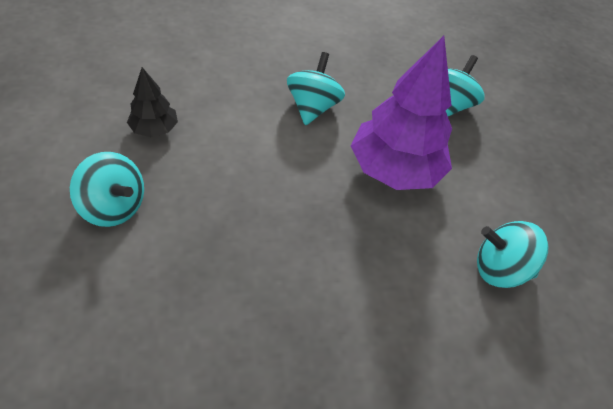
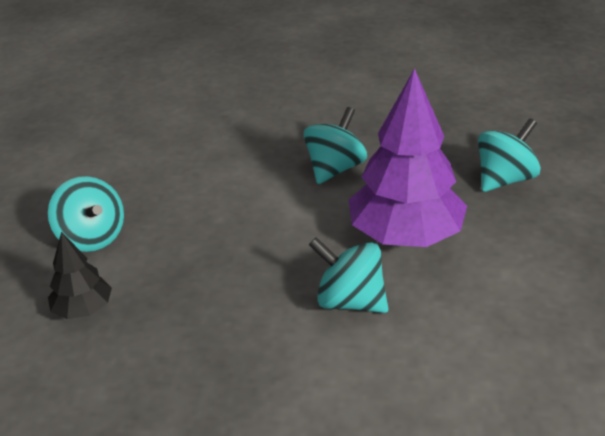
camera: 25 degrees right, 15 degrees down
(155, 129) = (158, 176): black tree -> black tree (83, 309)
(499, 269) = (492, 346): turquoise spinning top -> turquoise spinning top (350, 301)

